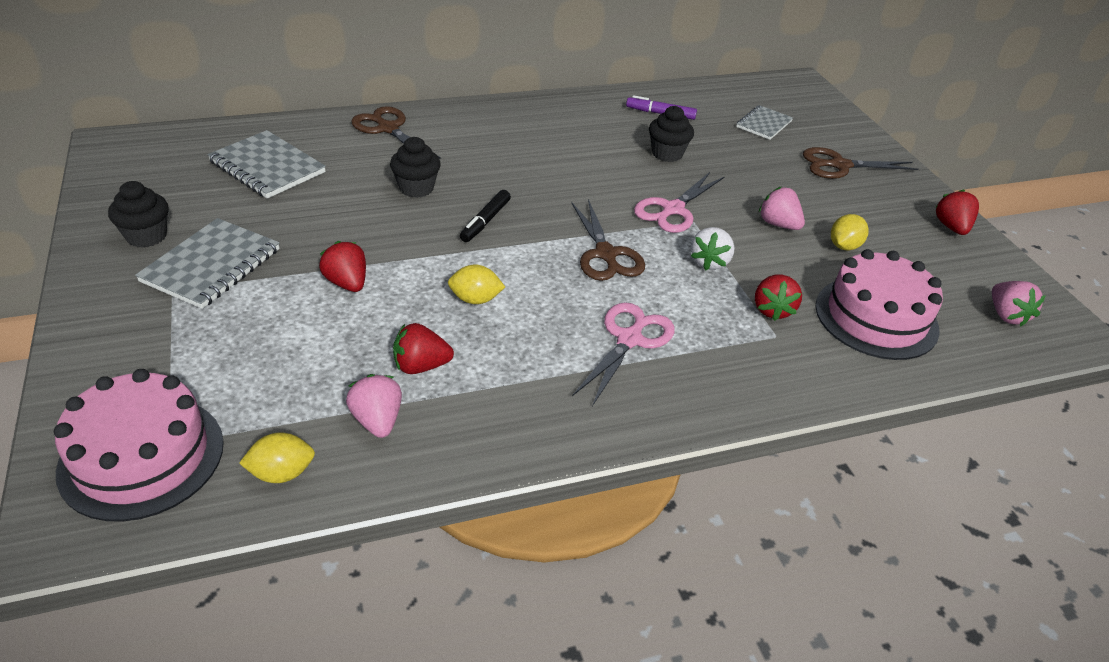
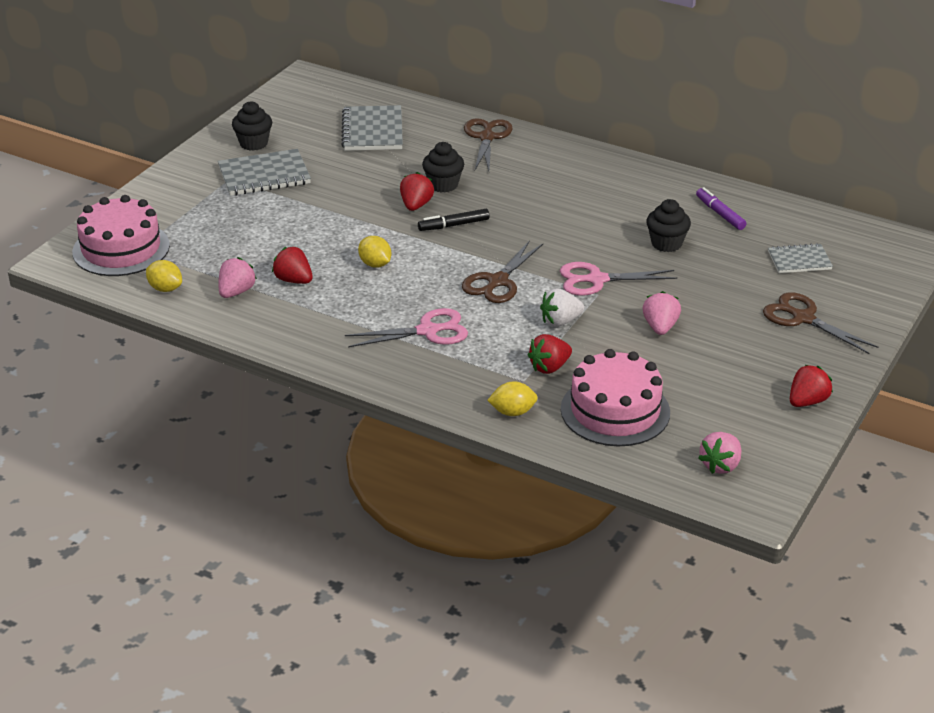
camera: 50 degrees right, 5 degrees down
(347, 283) = (319, 219): red strawberry -> red strawberry (416, 205)
(844, 246) = (683, 365): yellow lemon -> yellow lemon (512, 412)

